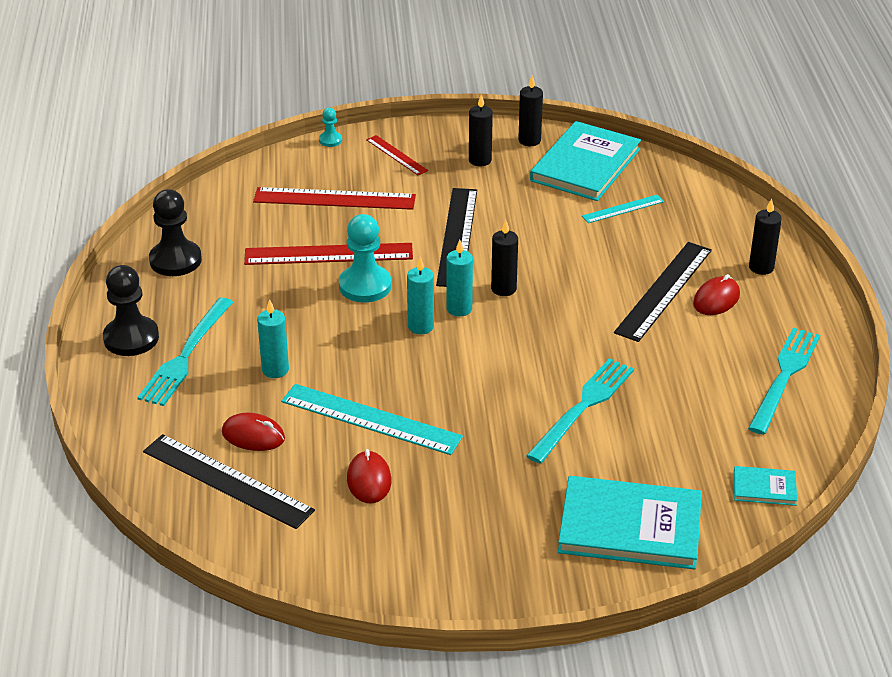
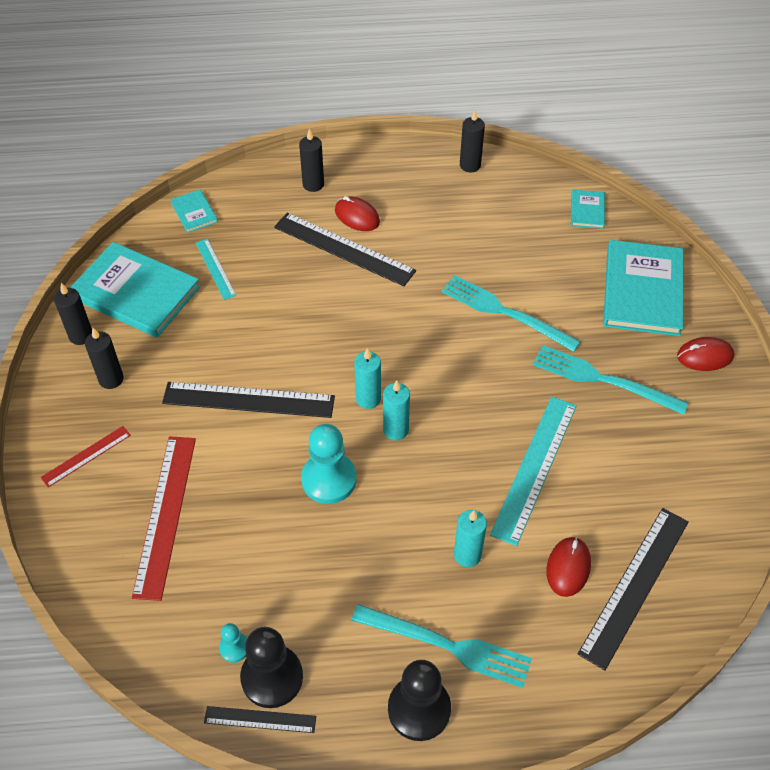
camera: 90 degrees left, 15 degrees up
(141, 256) = (260, 719): none -> black ruler
(328, 254) = (271, 516): red ruler -> none
(330, 140) = (41, 524): turquoise pawn -> turquoise pawn (234, 648)
(369, 480) = (616, 467): red mouse -> red mouse (705, 356)
(503, 289) = (337, 363): black candle -> black candle (470, 165)
(700, 191) = (194, 212): none -> turquoise book
(784, 377) = (457, 186): turquoise fork -> turquoise fork (603, 379)

